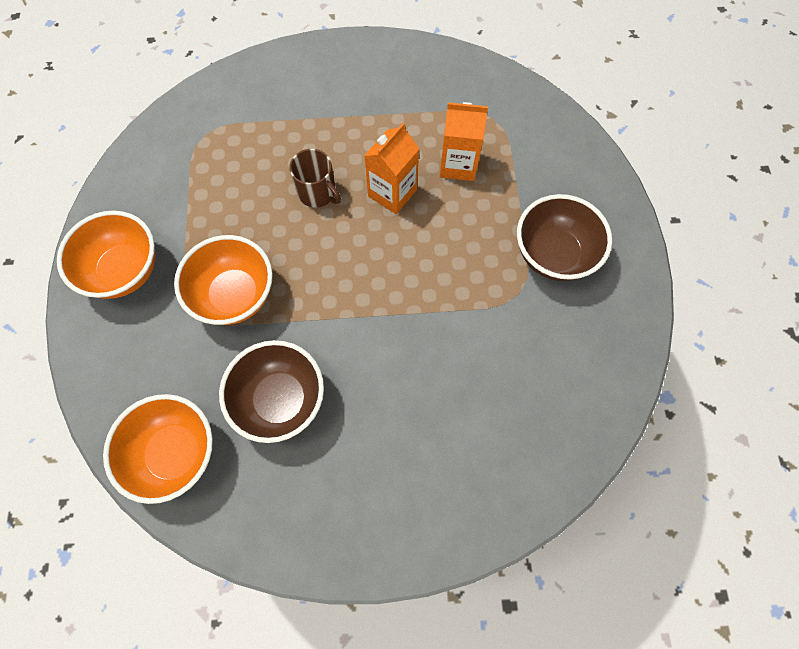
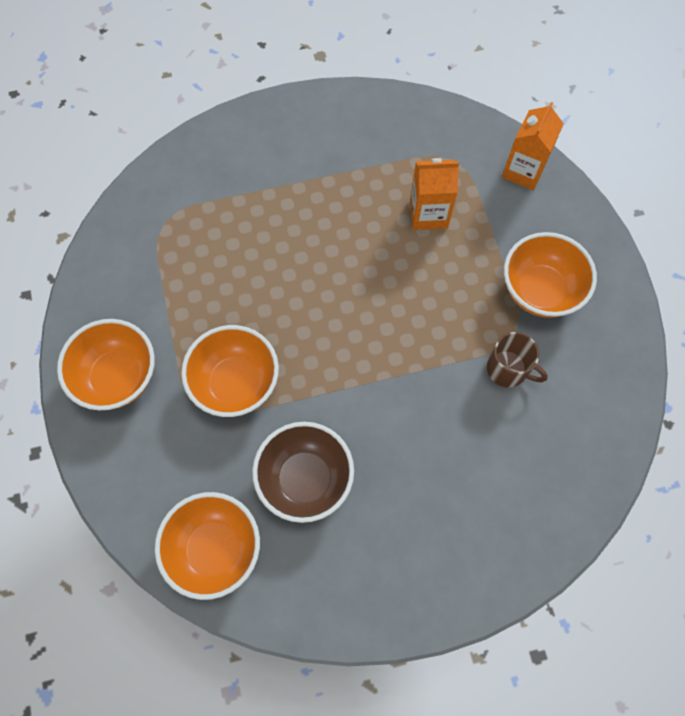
camera: 10 degrees left, 0 degrees up
(317, 192) = (294, 265): brown mug -> brown mug (508, 369)
(392, 193) = (369, 253): orange carton -> orange carton (523, 171)
(553, 254) = (539, 291): brown bowl -> orange bowl

